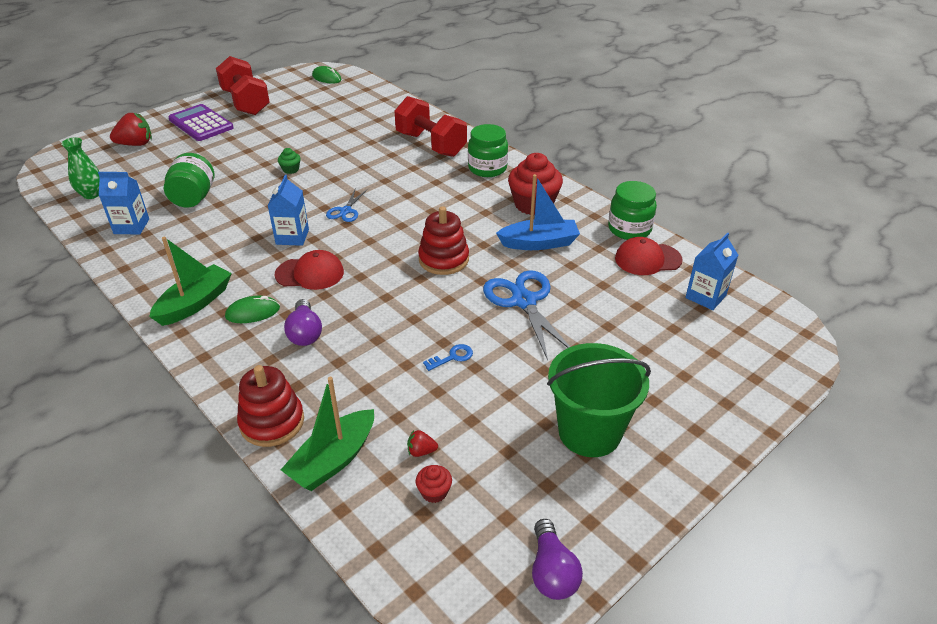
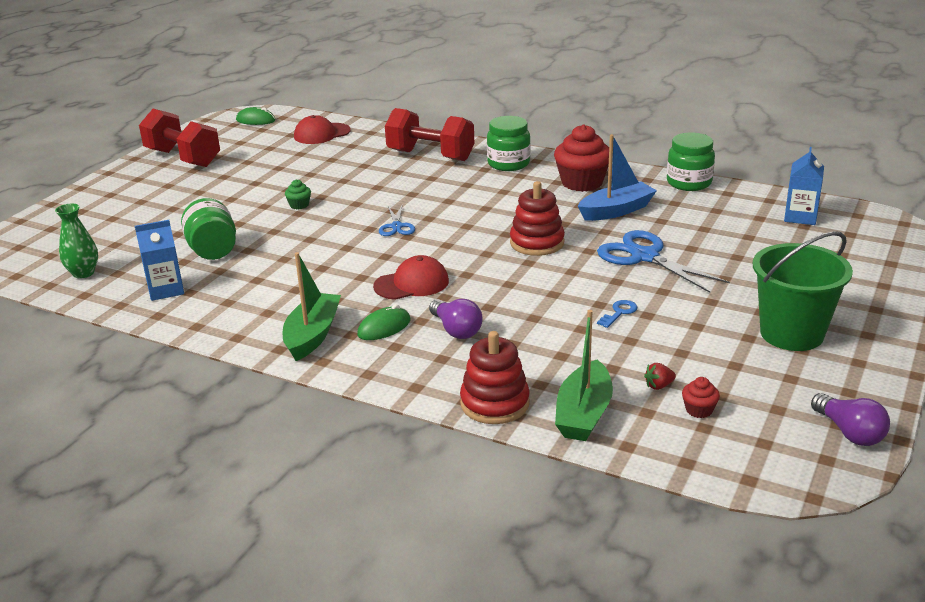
camera: 20 degrees left, 10 degrees down
(136, 144) = (88, 219): red strawberry -> none
(201, 124) = (149, 186): purple calculator -> none
(292, 237) = (361, 259): blue carton -> none
(647, 259) = (726, 201): red cap -> red cap (322, 134)

